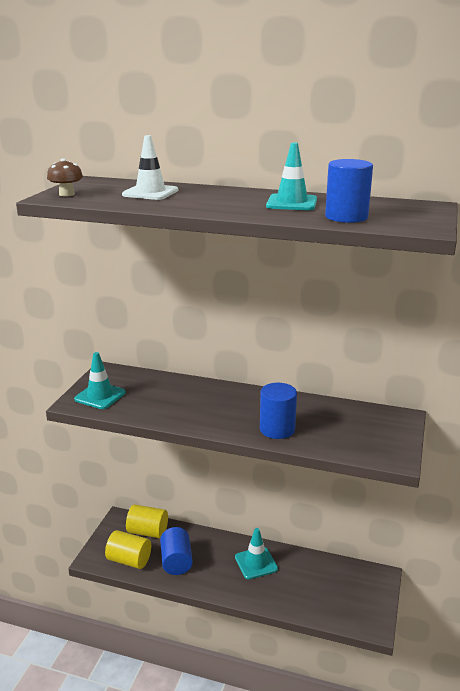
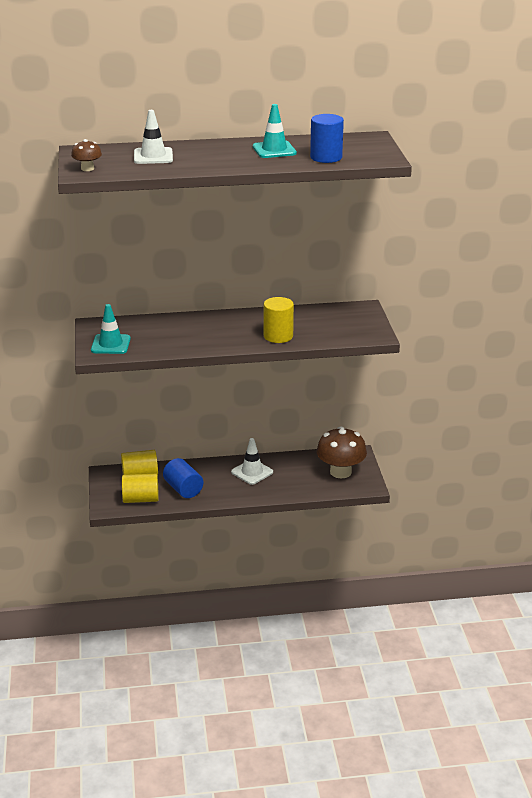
camera: 25 degrees left, 5 degrees up
(256, 563) = (252, 472): turquoise traffic cone -> white traffic cone
(277, 429) = (278, 336): blue cylinder -> yellow cylinder
(350, 594) = (340, 472): none -> brown mushroom

